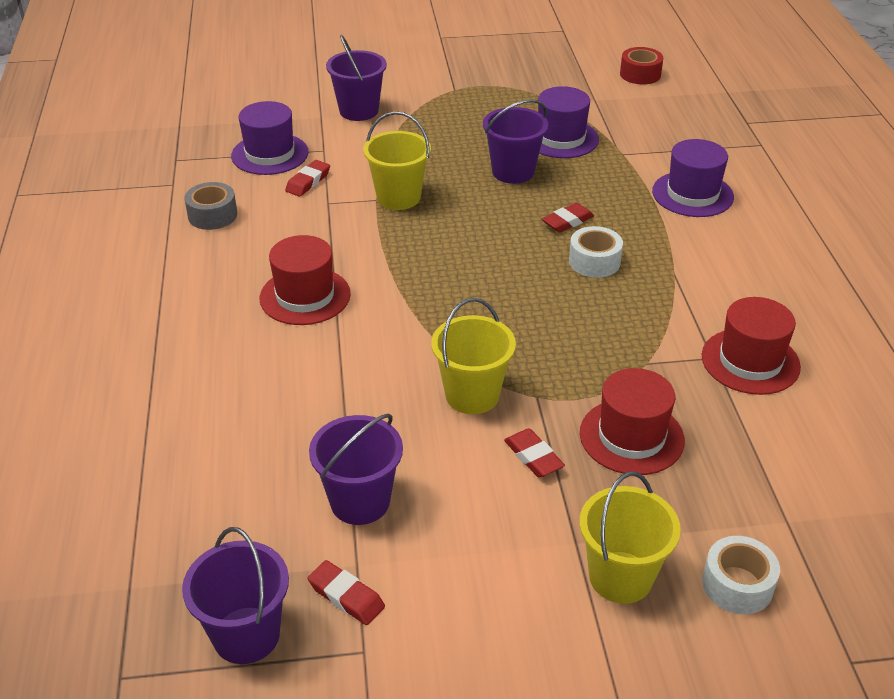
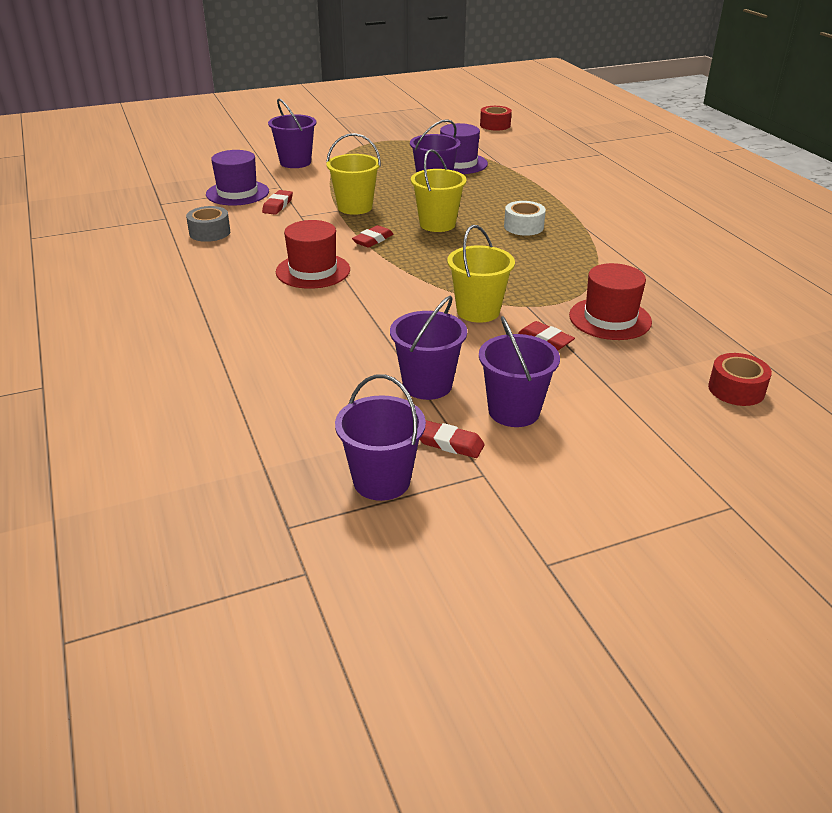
camera: 15 degrees left, 5 degrees down
(443, 563) = (514, 411): none -> purple bucket
(567, 221) = (491, 207): red eraser -> red eraser (373, 240)
(620, 577) = (651, 398): yellow bucket -> yellow bucket (437, 224)
(692, 194) = (571, 184): purple hat -> none
(737, 585) = (736, 389): white tape -> red tape
(750, 361) = (667, 267): red hat -> none

